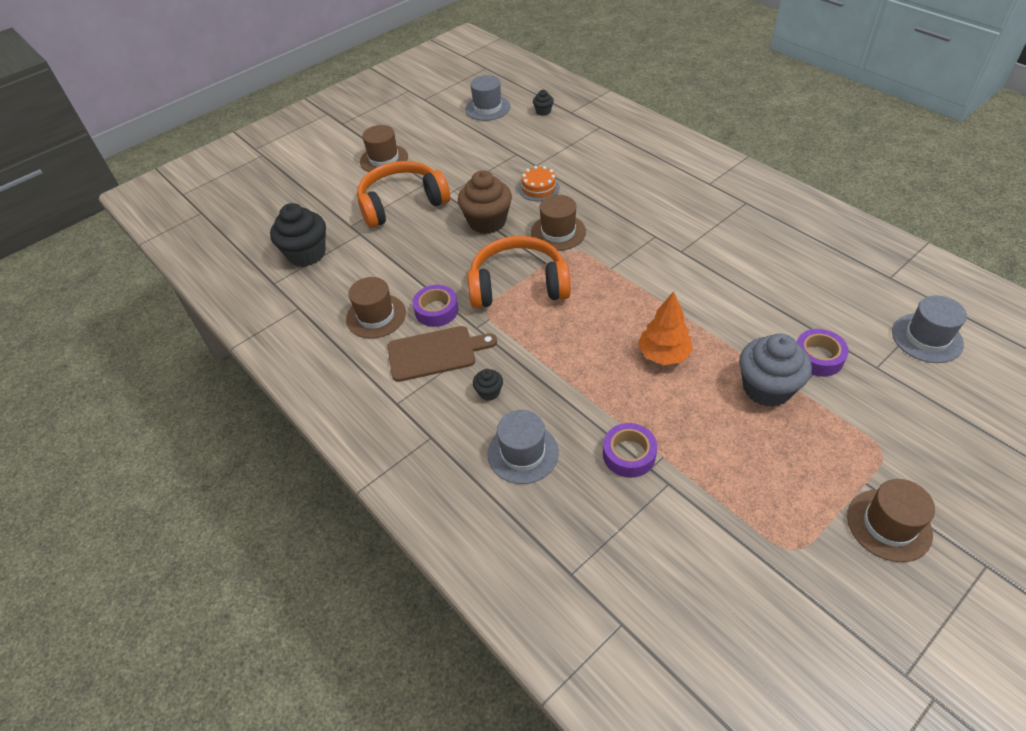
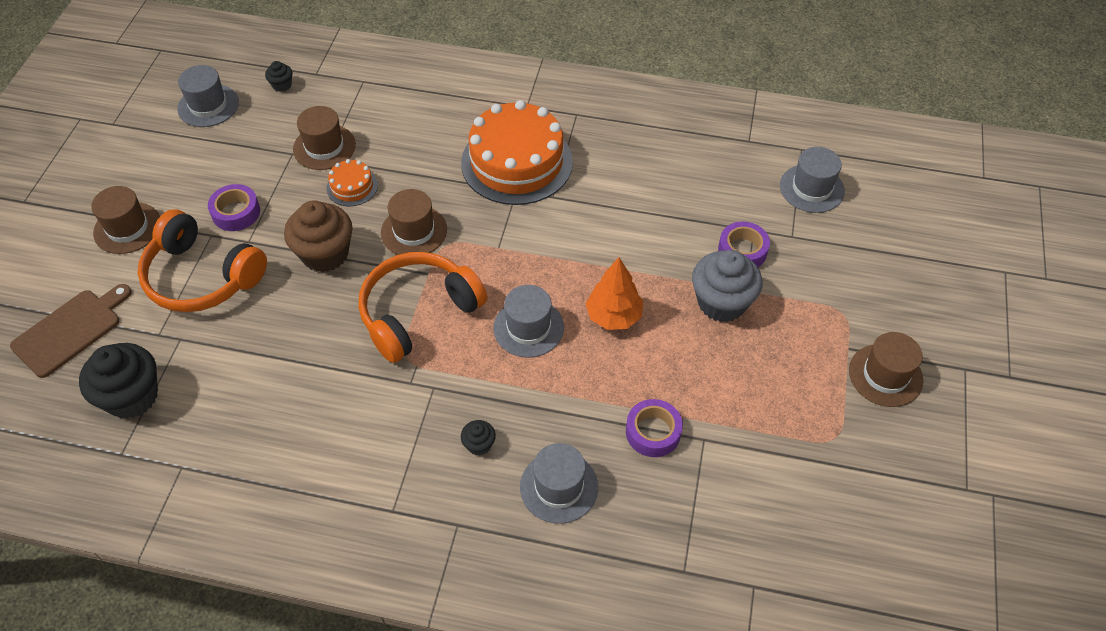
camera: 40 degrees left, 5 degrees up
(376, 316) = (287, 428): brown hat -> brown hat (324, 147)
(402, 203) = (202, 276): orange headphones -> orange headphones turned 90 degrees counterclockwise
(435, 353) = (389, 434): brown cutting board -> brown cutting board (70, 330)
(436, 310) = (351, 386): purple tape -> purple tape (236, 212)
(589, 331) = (528, 328): none -> grey hat
(671, 217) = (517, 162): none -> orange cake

